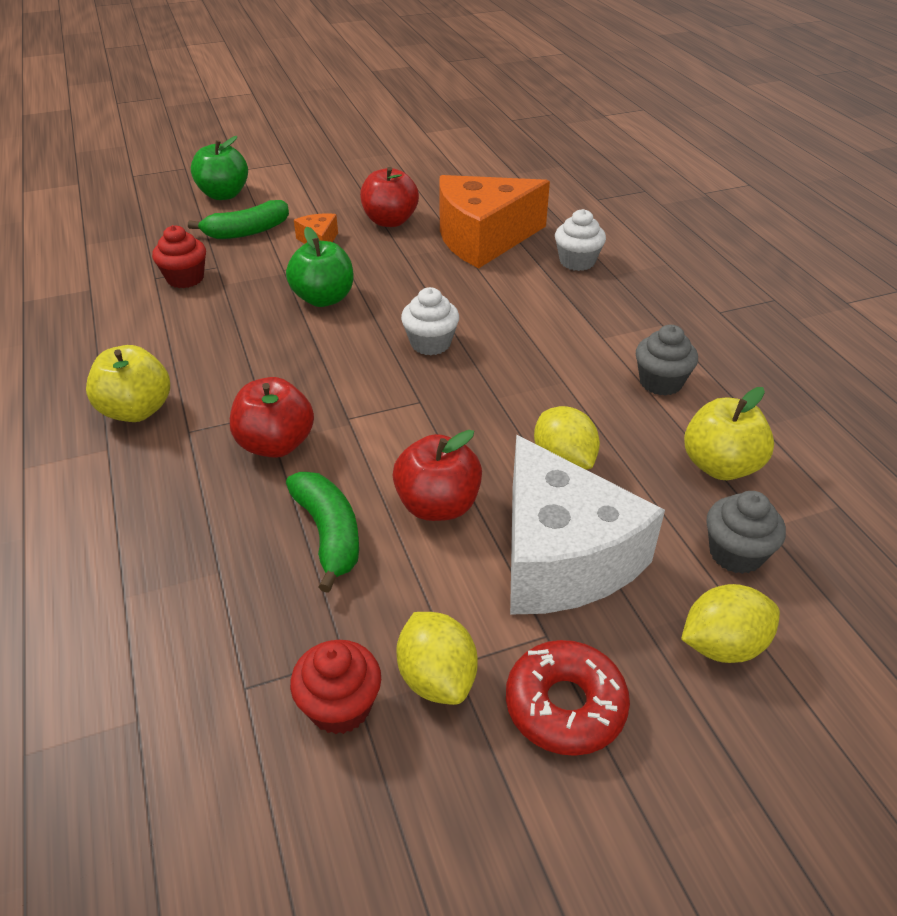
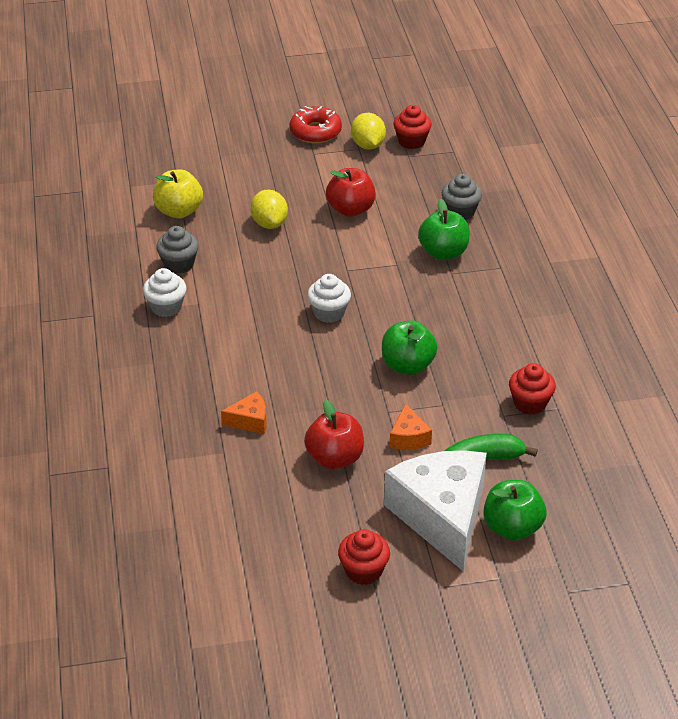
camera: 170 degrees left, 0 degrees up
(137, 410) = (538, 285): yellow apple -> none
(276, 444) = (443, 252): red apple -> green apple
(329, 534) = (413, 202): green banana -> none
(351, 164) = (363, 570): none -> red cupcake
(483, 238) = (250, 421): orange cheese -> orange cheese, size x0.42
(561, 557) = (292, 180): white cheese -> white cheese (441, 516)
(577, 261) = (177, 380): white cupcake -> white cupcake (166, 307)
(722, 645) = (235, 142): yellow lemon -> none
(735, 553) = (203, 172): grey cupcake -> grey cupcake (460, 211)

